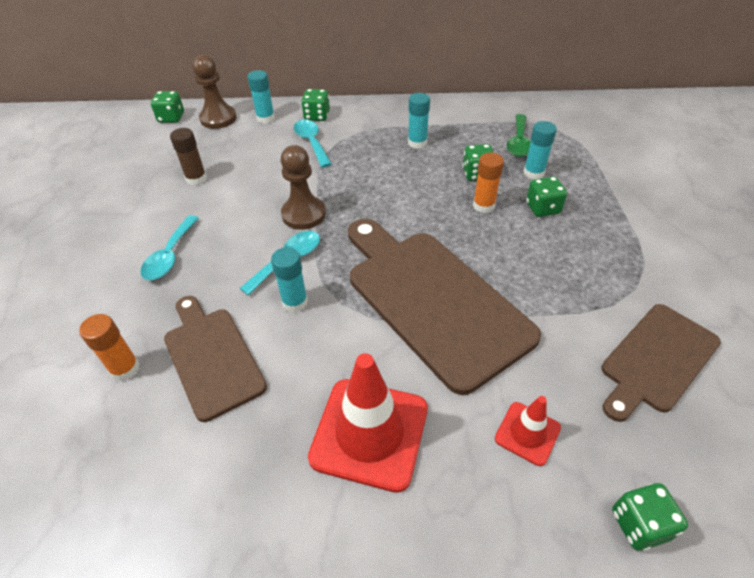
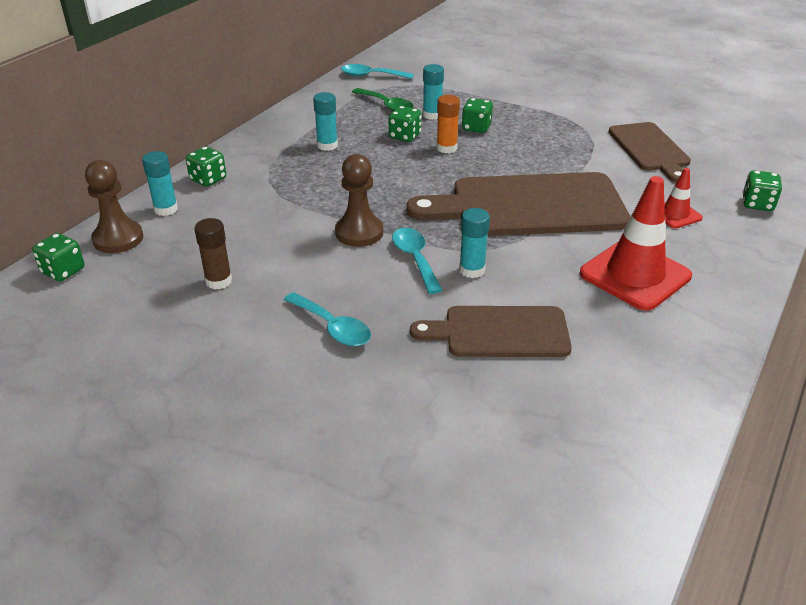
camera: 60 degrees left, 10 degrees down
(125, 368) = (471, 389): orange glue stick -> none
(311, 142) = (250, 196): turquoise spoon -> turquoise spoon (371, 76)

